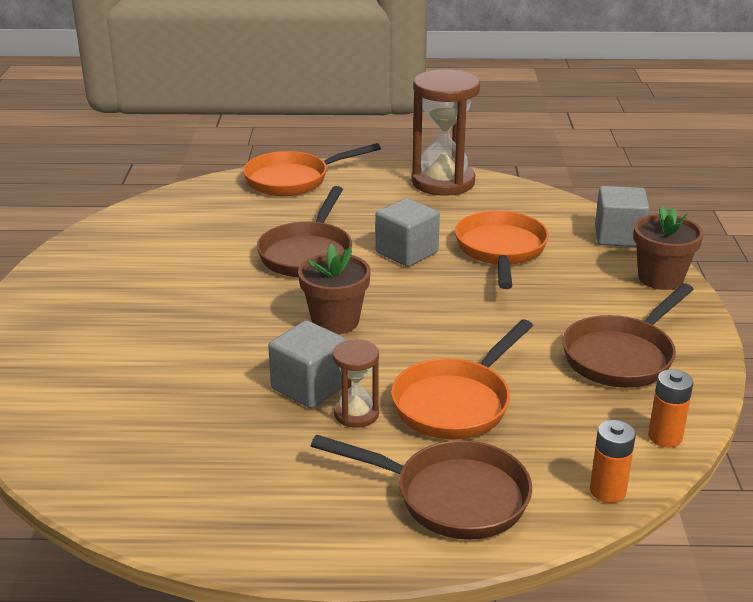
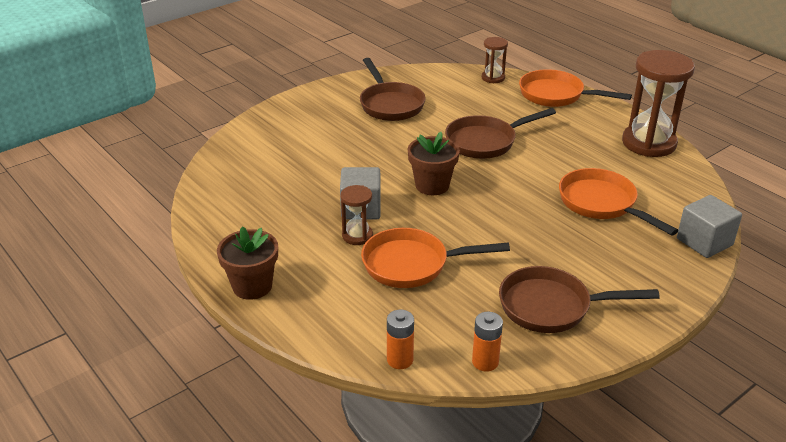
camera: 50 degrees right, 5 degrees up
(202, 192) = (493, 78): none -> brown hourglass
(406, 252) = (541, 172): grey cube -> none
(451, 497) = (326, 303): brown pan -> brown pan (390, 104)
(500, 251) = (601, 204): orange pan -> orange pan turned 90 degrees counterclockwise
(660, 278) = (677, 284): brown flower pot -> brown flower pot (252, 286)

